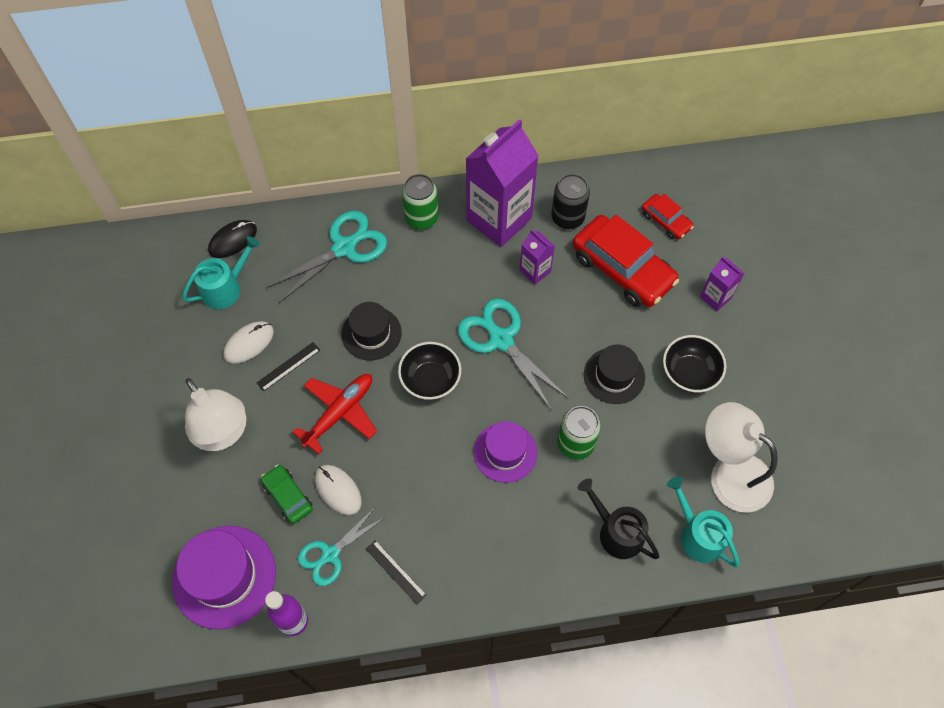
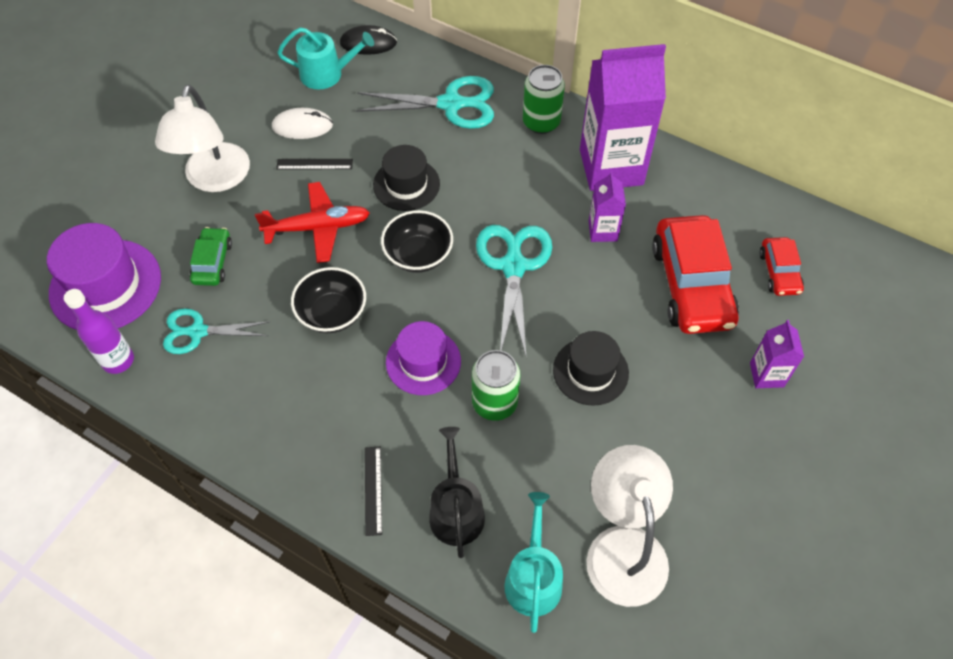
camera: 40 degrees right, 5 degrees down
(338, 490) = (255, 286): white mouse -> none
(396, 571) = (233, 387): black ruler -> black ruler (373, 490)
(567, 218) = (679, 206): black can -> none
(689, 373) = (670, 424): black bowl -> black bowl (332, 313)

